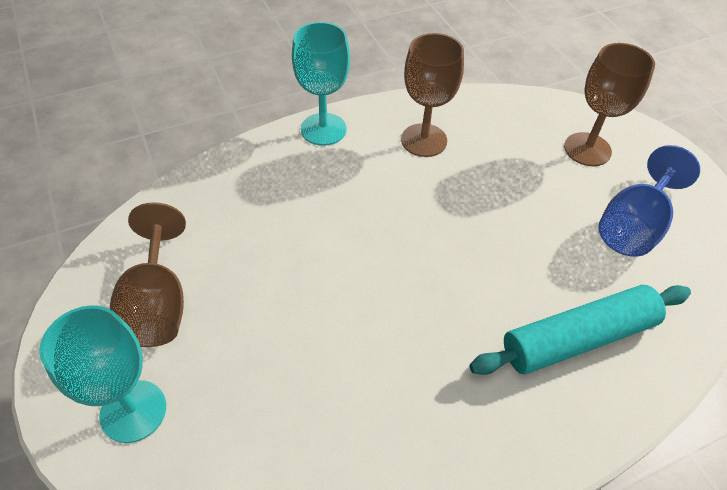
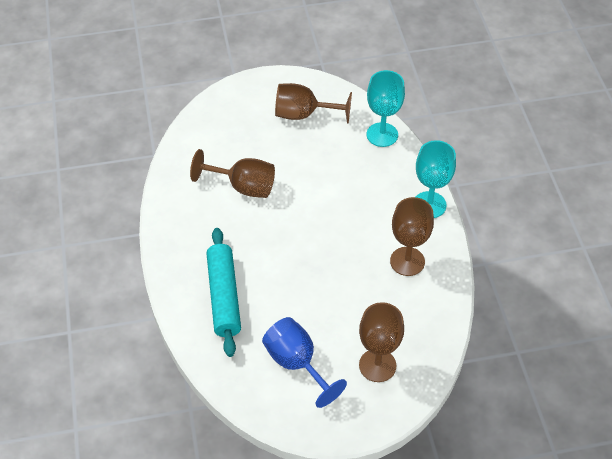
camera: 105 degrees right, 0 degrees up
(133, 411) = (245, 105): turquoise goblet -> turquoise goblet (382, 135)
(346, 364) = (243, 186): none -> brown goblet

